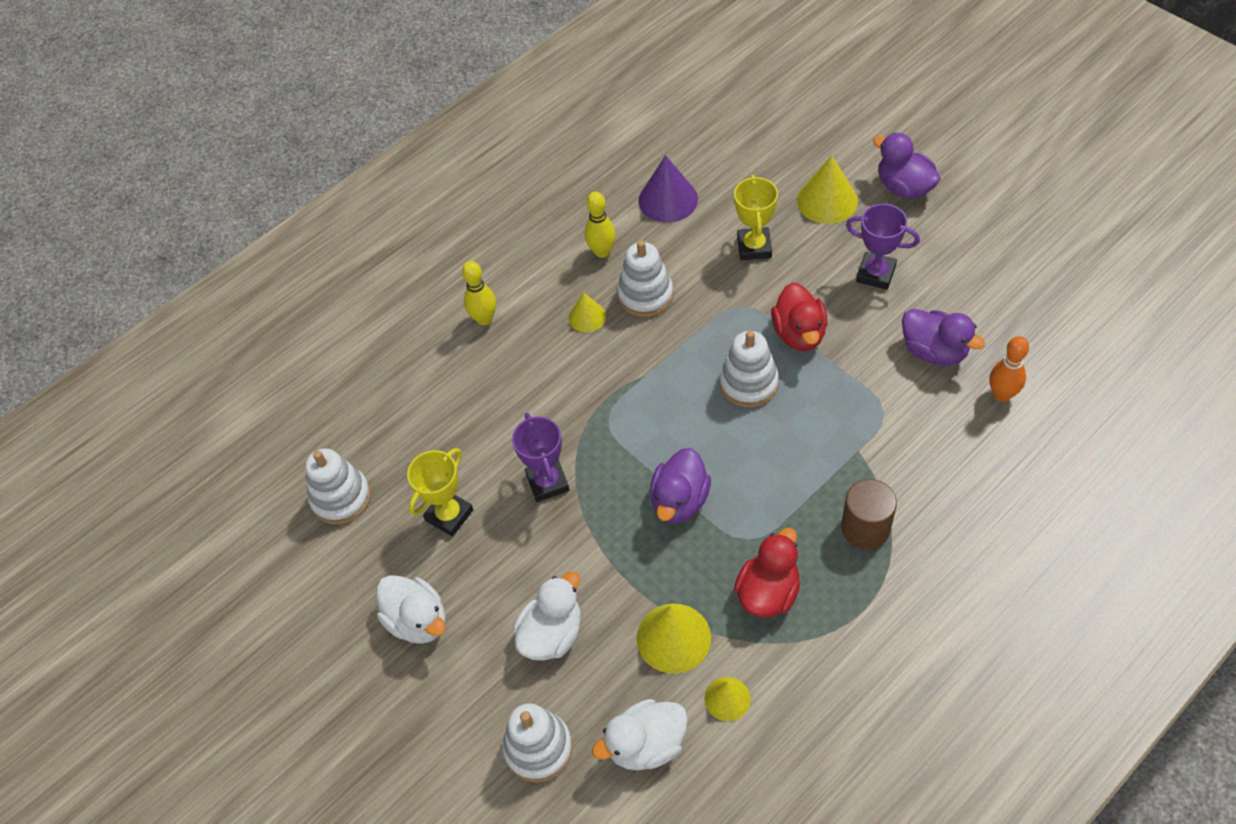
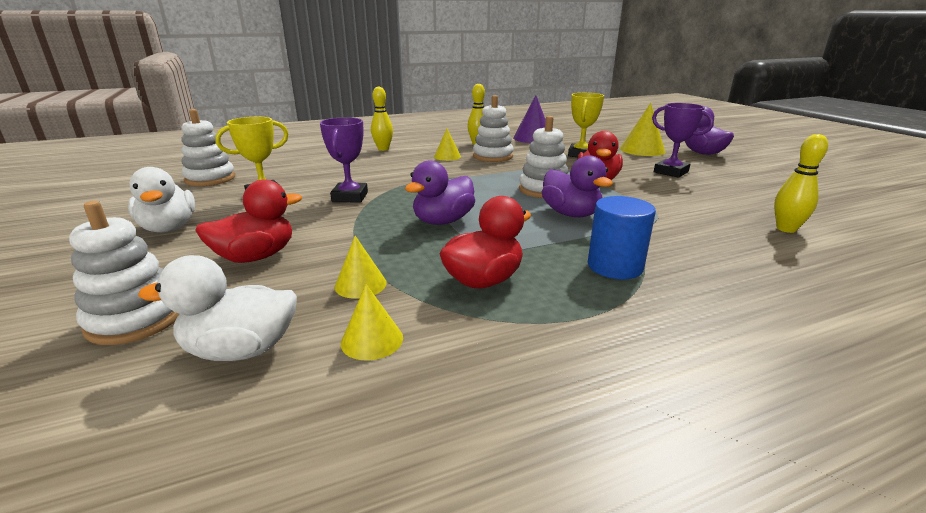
camera: 15 degrees right, 30 degrees down
(552, 634) = (256, 257): white duck -> red duck
(673, 638) = (360, 284): yellow cone -> yellow cone, size x0.60
(865, 528) = (615, 266): brown cylinder -> blue cylinder
(934, 351) = (716, 202): purple duck -> purple duck (571, 214)
(1002, 394) = (786, 229): orange bowling pin -> yellow bowling pin

